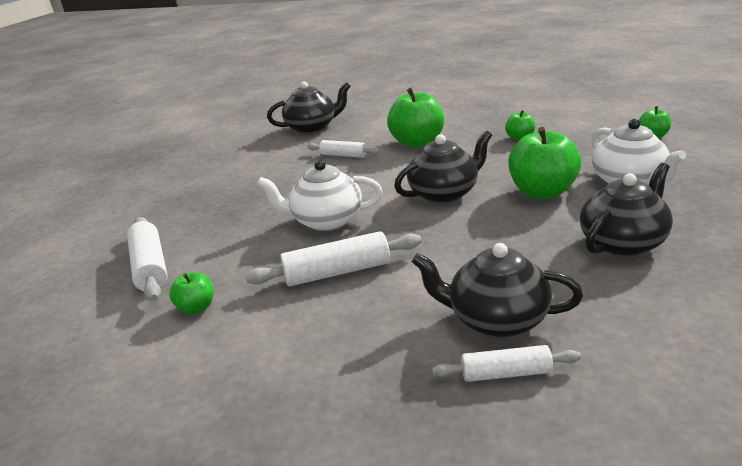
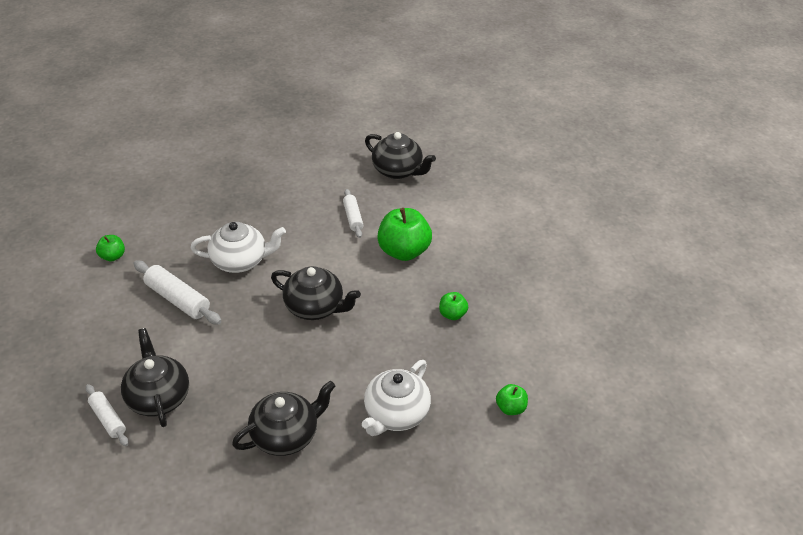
camera: 50 degrees right, 15 degrees up
(150, 267) = (144, 210): white rolling pin -> none
(326, 221) = (240, 261): white teapot -> white teapot turned 120 degrees clockwise
(542, 192) = (347, 365): green apple -> none
(623, 242) = (286, 435): black teapot -> black teapot turned 45 degrees counterclockwise

